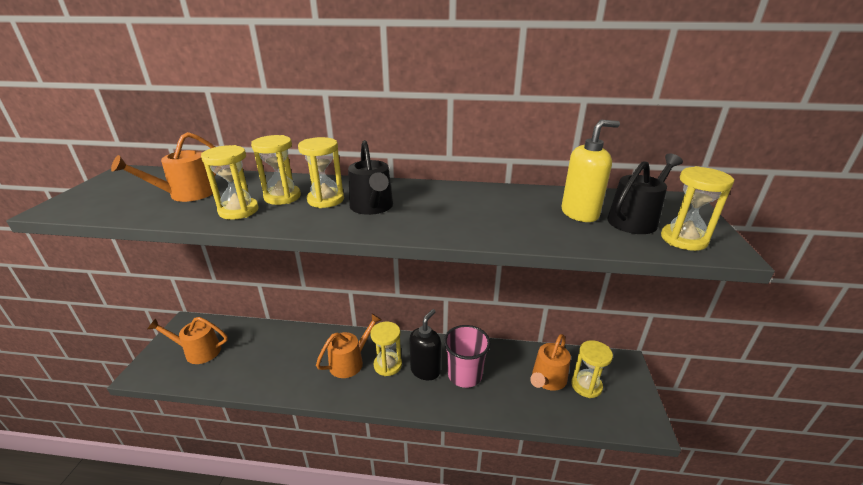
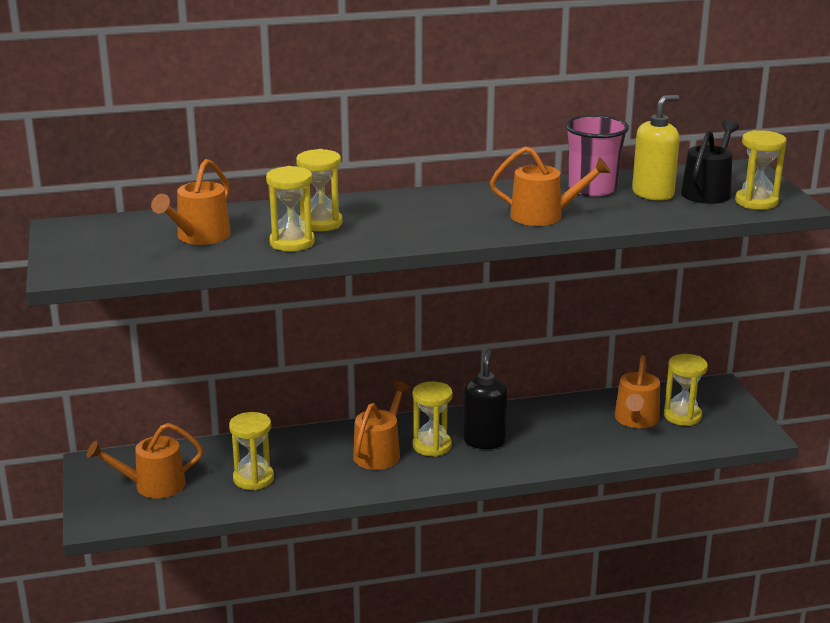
camera: 20 degrees left, 5 degrees down
(326, 200) = (375, 219): yellow hourglass -> yellow hourglass (253, 479)
(372, 207) = (436, 218): black watering can -> none
(463, 220) = (543, 216): none -> orange watering can
(464, 375) = (535, 435): pink cup -> pink cup (592, 189)

